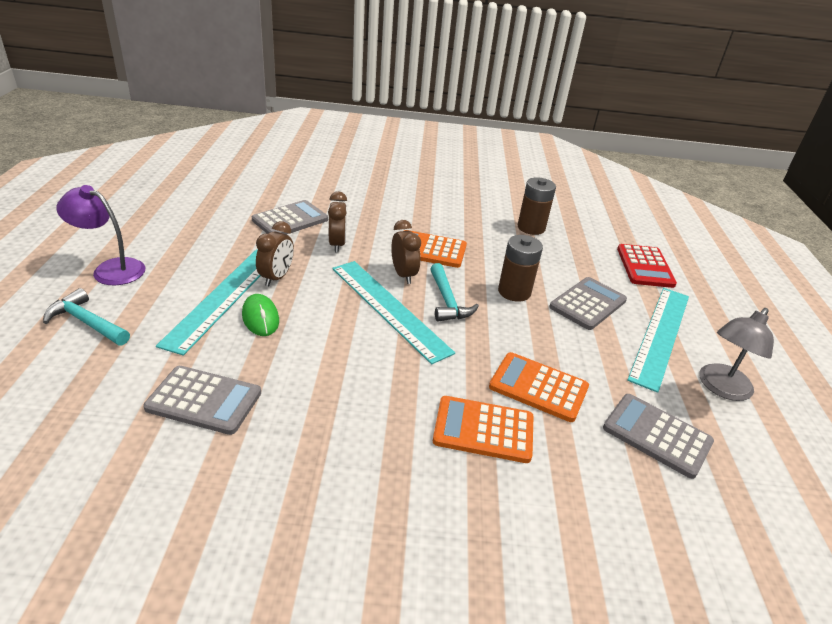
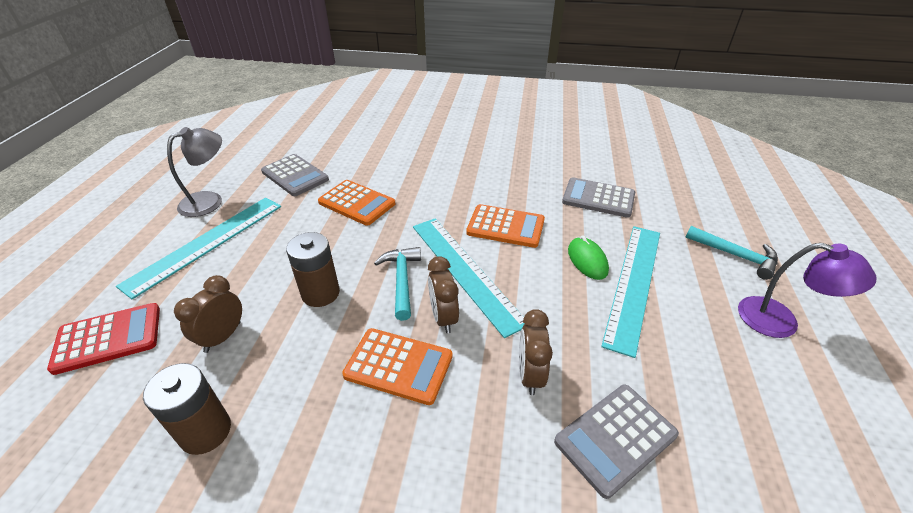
camera: 170 degrees left, 5 degrees up
(276, 278) = (591, 311): brown clock -> brown clock (223, 337)
(483, 430) = (410, 180): orange calculator -> orange calculator (505, 226)
(587, 304) = (247, 278): grey calculator -> none
(645, 266) = (108, 338): red calculator -> red calculator turned 60 degrees clockwise

